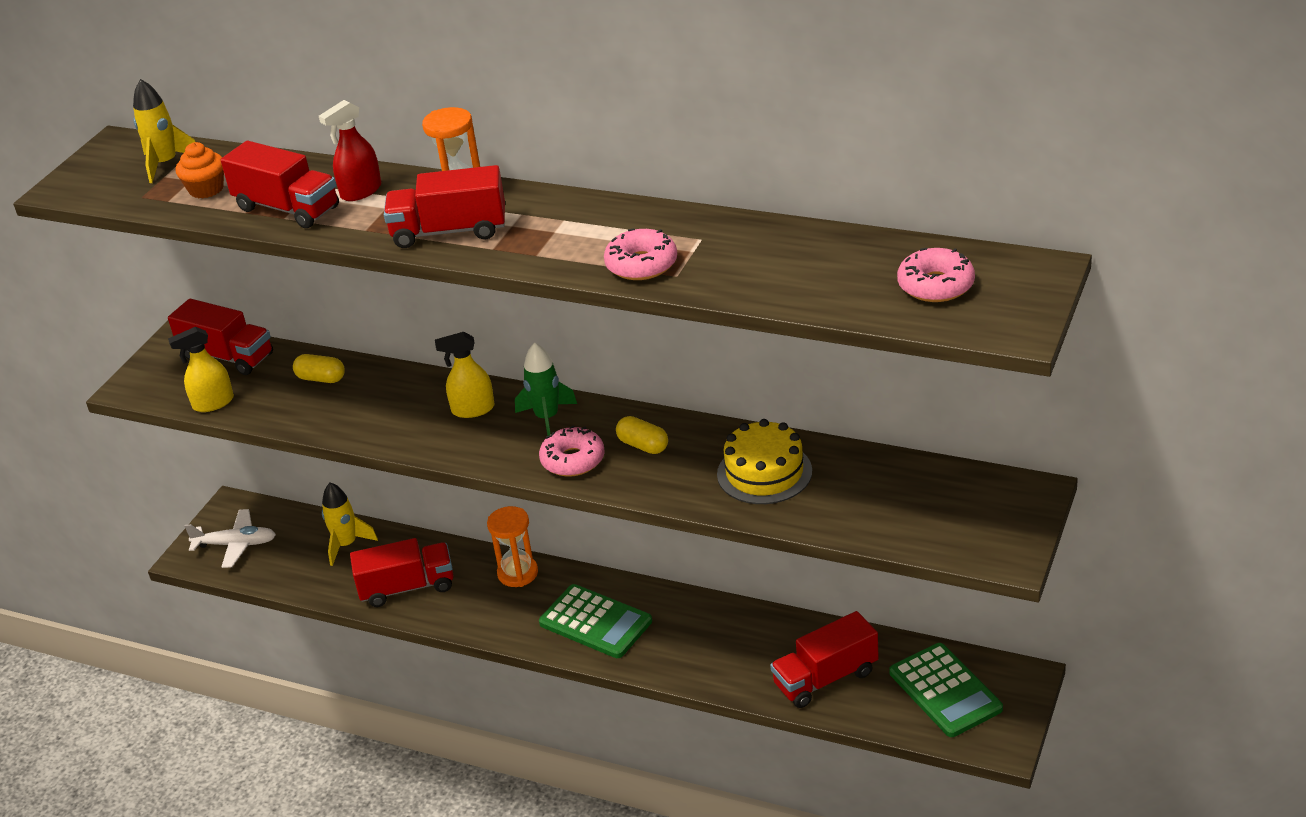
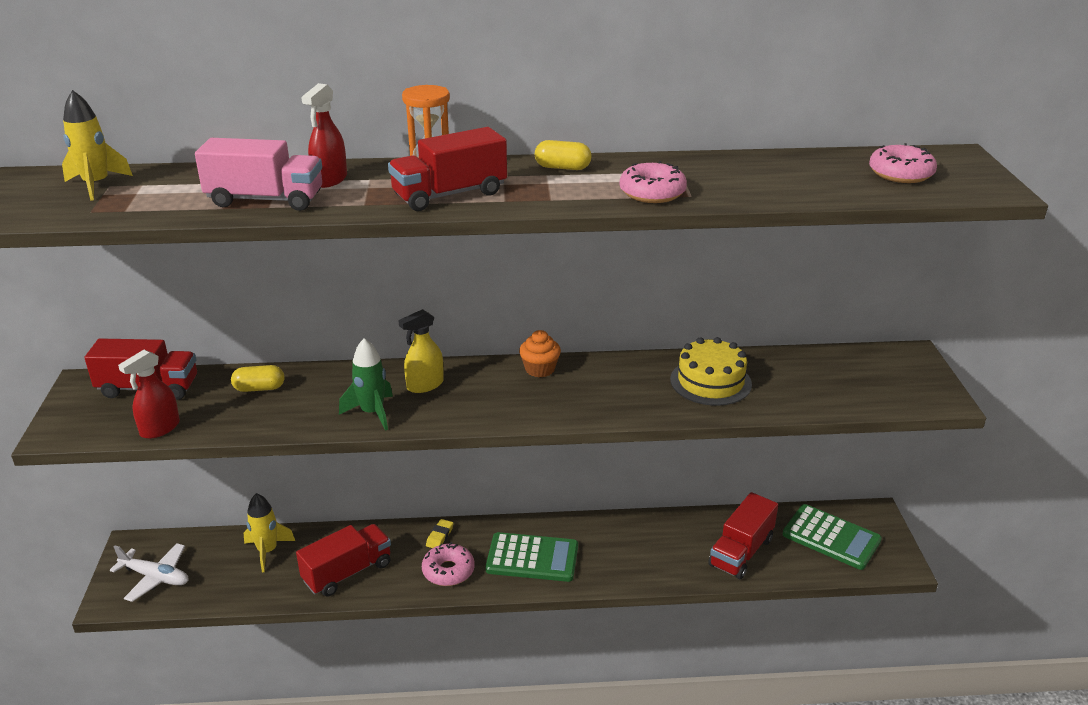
camera: 30 degrees left, 5 degrees down
(206, 189) = (161, 197): orange cupcake -> orange cupcake (540, 369)
(213, 403) = (160, 428): yellow spray bottle -> red spray bottle
(236, 544) = (155, 577): white plane -> white plane turned 45 degrees clockwise
(287, 208) = (265, 200): red truck -> pink truck
(518, 573) = (440, 536): orange hourglass -> yellow eraser
(547, 418) = (497, 378): green rocket -> green rocket (372, 413)
(573, 460) = (546, 405): pink donut -> pink donut (448, 571)
(643, 445) = (596, 382): yellow capsule -> yellow capsule (562, 168)

